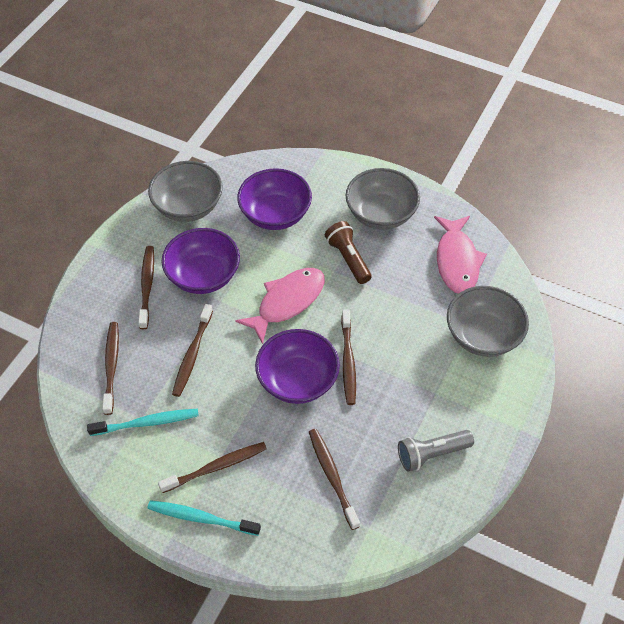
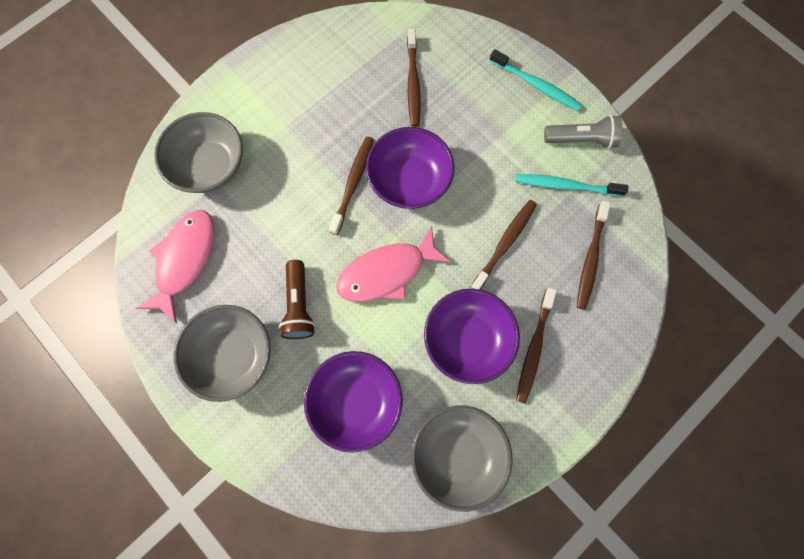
camera: 160 degrees left, 20 degrees up
(216, 467) = (511, 123): brown toothbrush -> none
(431, 454) = (319, 74): grey flashlight -> grey flashlight (581, 139)

